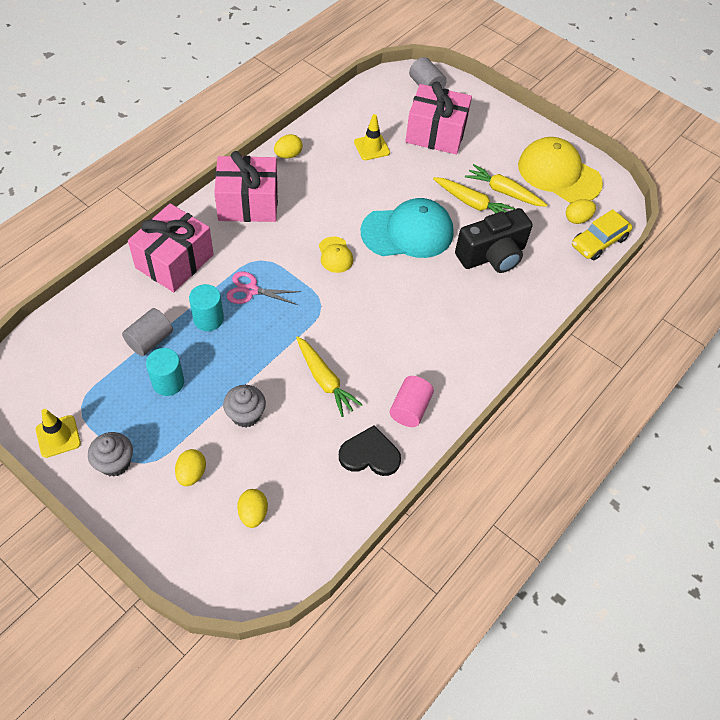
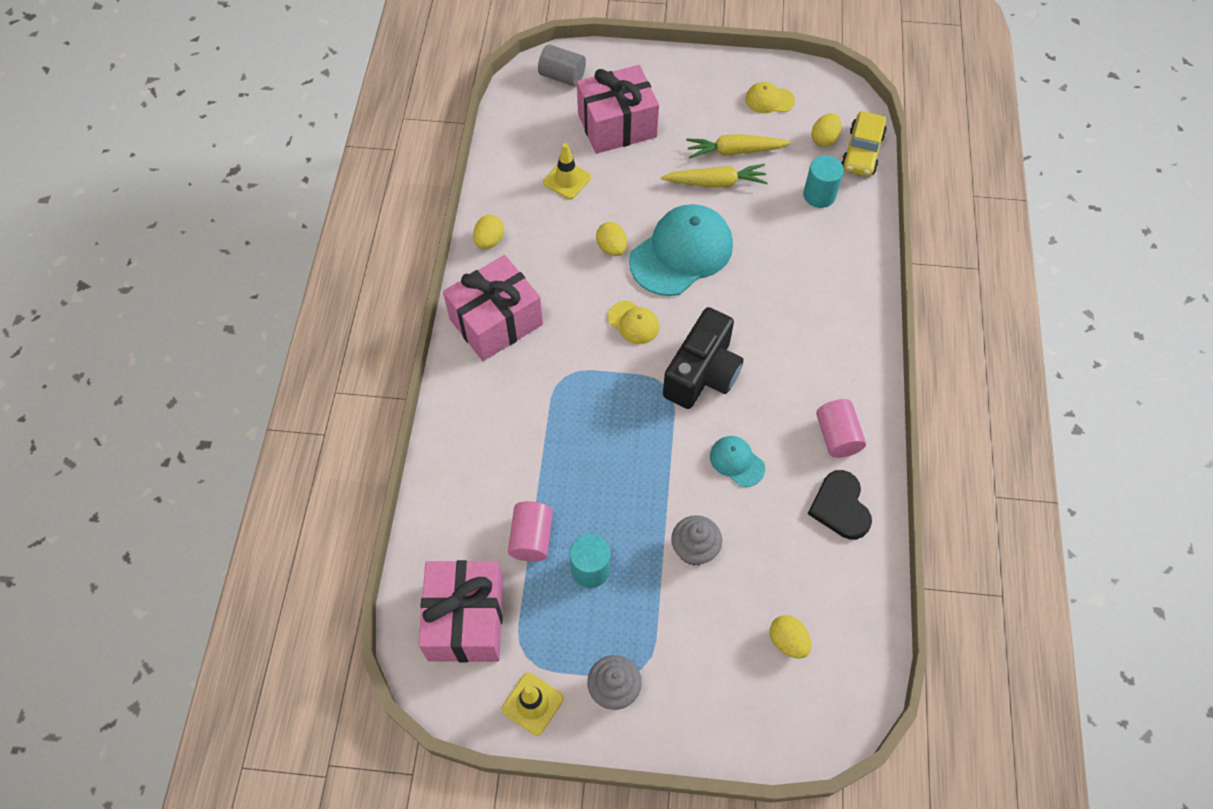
camera: 30 degrees left, 5 degrees up
(150, 340) = (531, 538): grey cylinder -> pink cylinder
(174, 261) = (478, 436): pink gift -> pink gift (466, 620)
(191, 473) = (697, 645): yellow egg -> yellow egg (611, 248)
(208, 319) = (569, 475): turquoise cylinder -> turquoise cylinder (819, 195)
(251, 290) = (584, 415): pink scissors -> none
(324, 380) = (737, 462): yellow carrot -> turquoise cap
(370, 454) = (840, 507): black heart -> black heart turned 75 degrees counterclockwise
(492, 255) = (780, 227): black camera -> black camera (702, 374)
(559, 174) = (769, 100): yellow cap -> yellow cap, size x0.47

